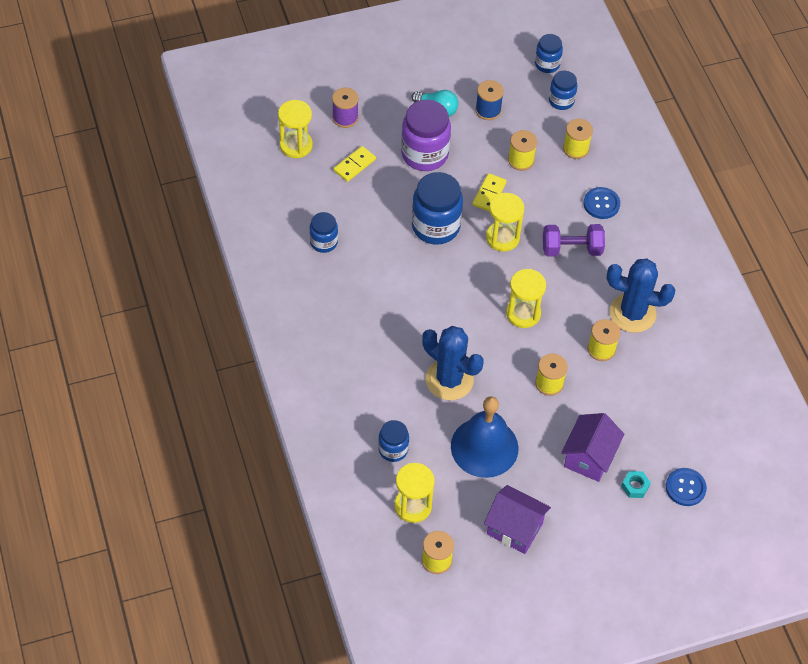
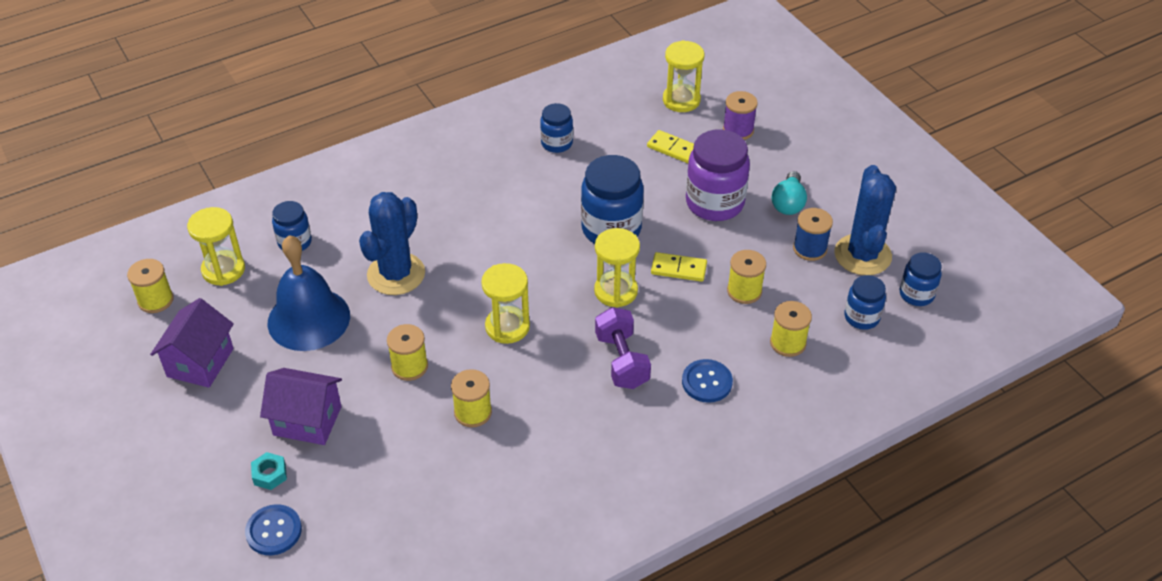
camera: 80 degrees right, 10 degrees down
(632, 313) = (538, 438): blue cactus -> blue cactus (862, 255)

